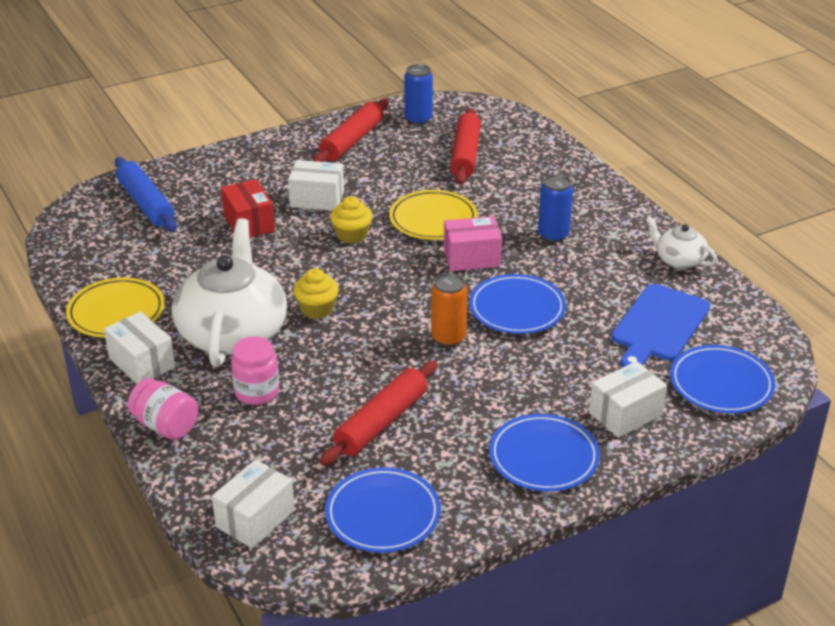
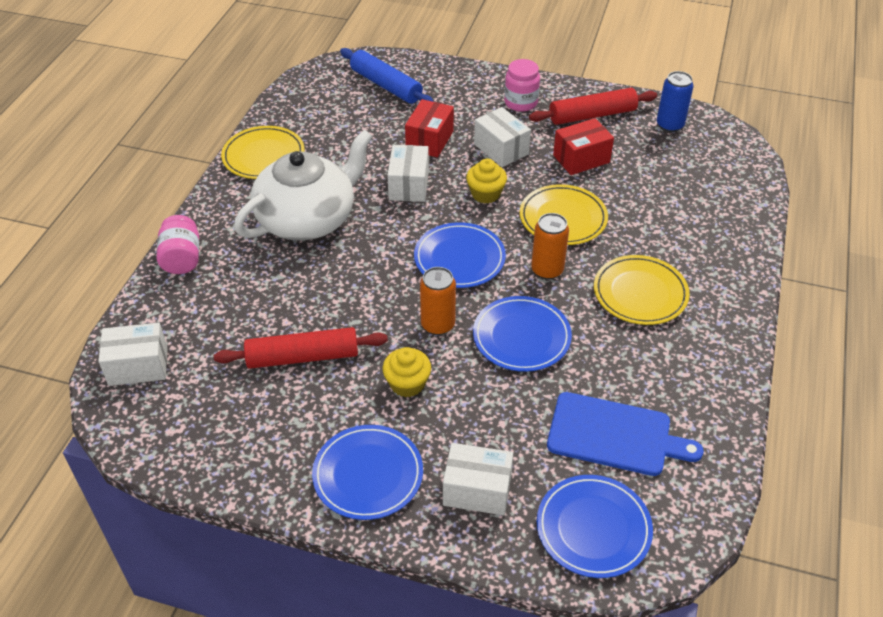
camera: 45 degrees right, 10 degrees up
(142, 363) = (229, 203): white box -> white box (409, 185)
(146, 203) = (386, 85): blue rolling pin -> blue rolling pin turned 60 degrees counterclockwise
(257, 392) = (262, 274): pink jar -> pink jar (521, 103)
(317, 309) = (382, 237): yellow cupcake -> yellow cupcake (407, 384)
(383, 514) = (208, 427): blue plate -> blue plate (459, 258)
(388, 174) = (581, 159): none -> red box
(465, 155) = (665, 178): red rolling pin -> none
(471, 258) = (547, 270): pink box -> orange can
(553, 235) = (640, 293): blue can -> yellow plate
(658, 325) = (615, 435): blue cutting board -> blue cutting board turned 150 degrees counterclockwise
(679, 260) = (720, 389): white teapot -> none

